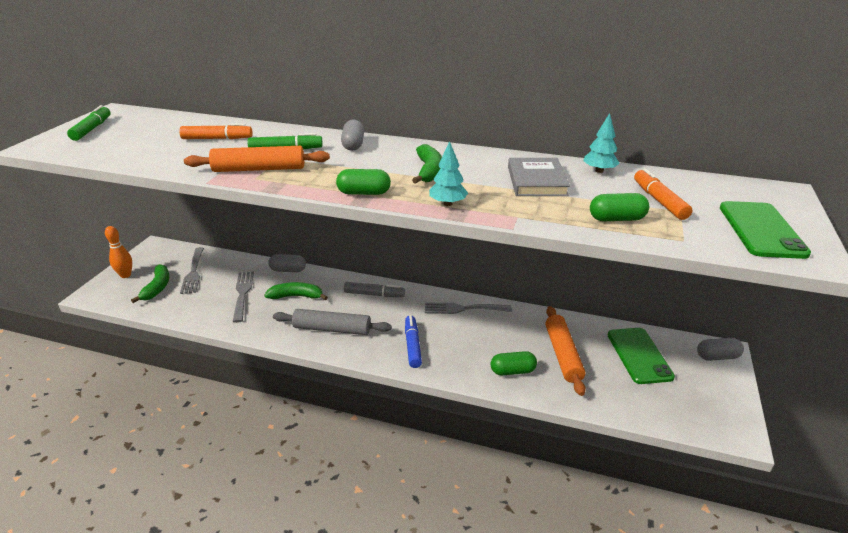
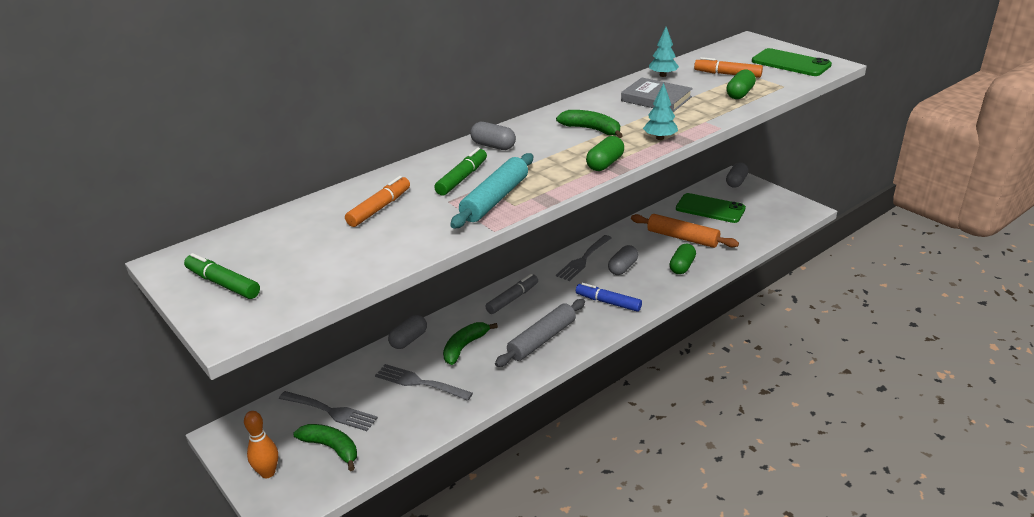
camera: 55 degrees left, 0 degrees up
(259, 169) = (495, 199): orange rolling pin -> turquoise rolling pin
(473, 335) = (622, 268): none -> grey capsule

